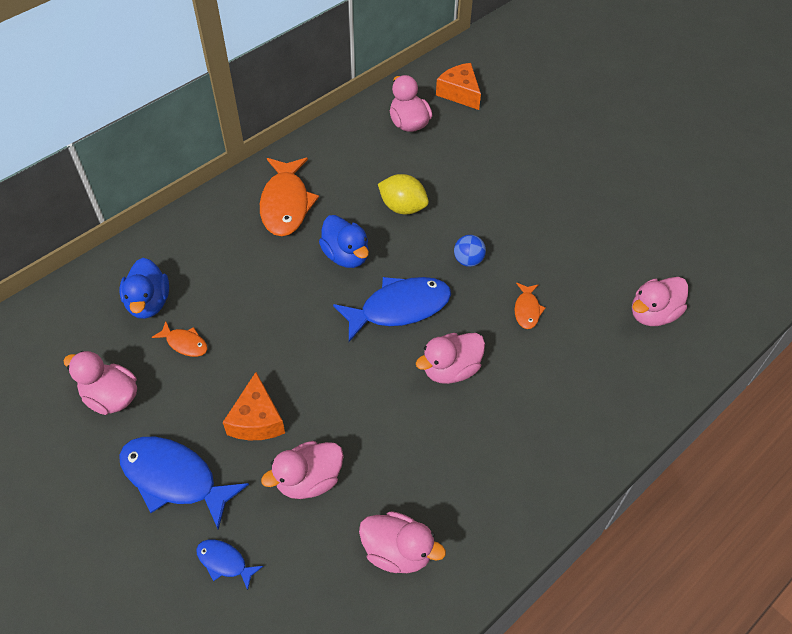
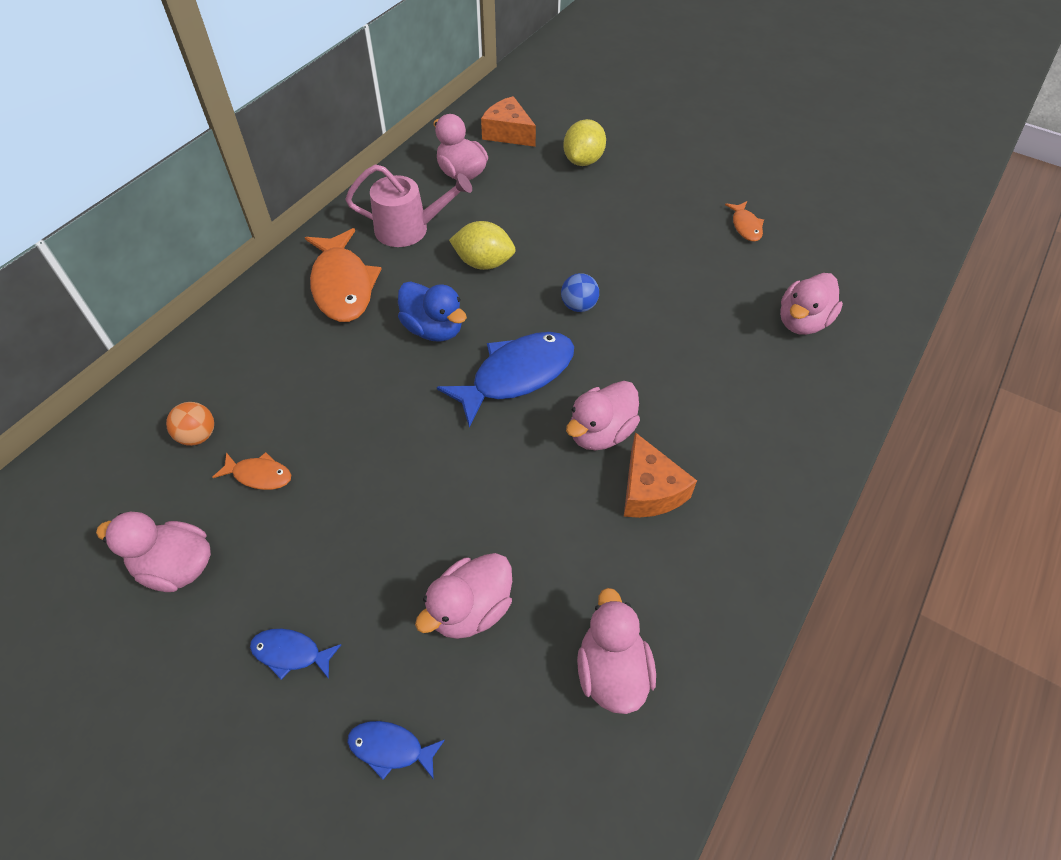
camera: 15 degrees left, 0 degrees up
(149, 303) = (198, 436): blue duck -> orange ball
(174, 479) = (290, 653): blue fish -> blue fish, size x0.49
(257, 419) = (380, 549): orange cheese -> orange cheese (649, 490)
(352, 166) = (409, 229): none -> pink watering can
(397, 551) = (612, 671): pink duck -> pink duck turned 105 degrees counterclockwise
(516, 130) = (583, 160): none -> yellow lemon
(527, 310) = (664, 347): orange fish -> orange fish (745, 226)

